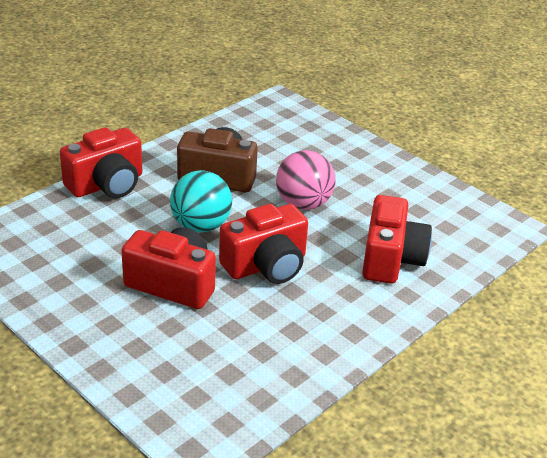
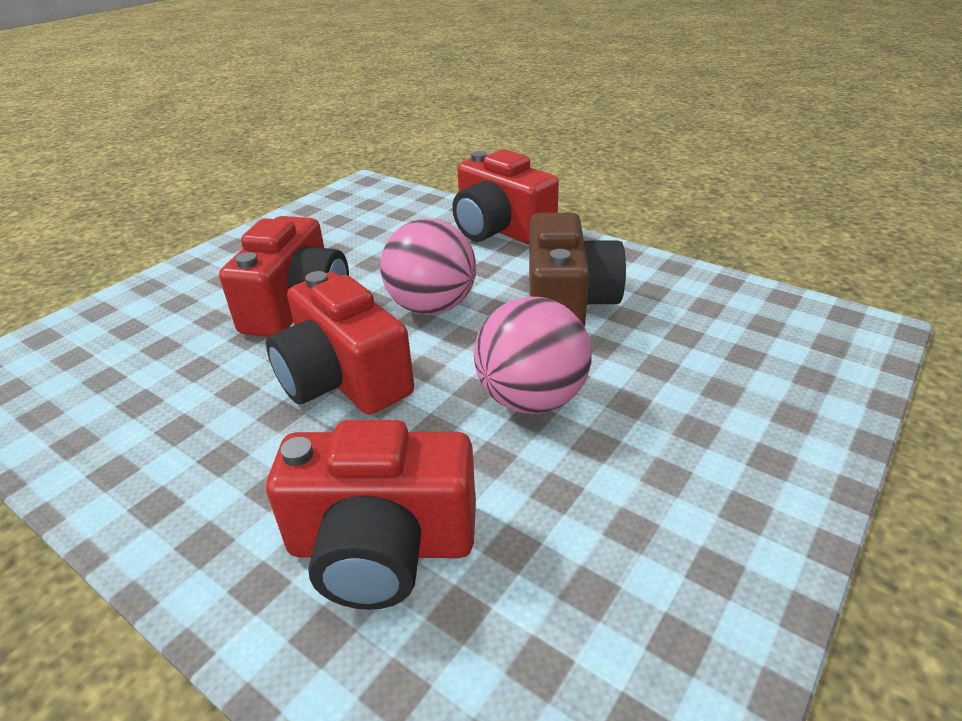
camera: 85 degrees right, 0 degrees up
(201, 226) = (432, 307): turquoise ball -> pink ball

